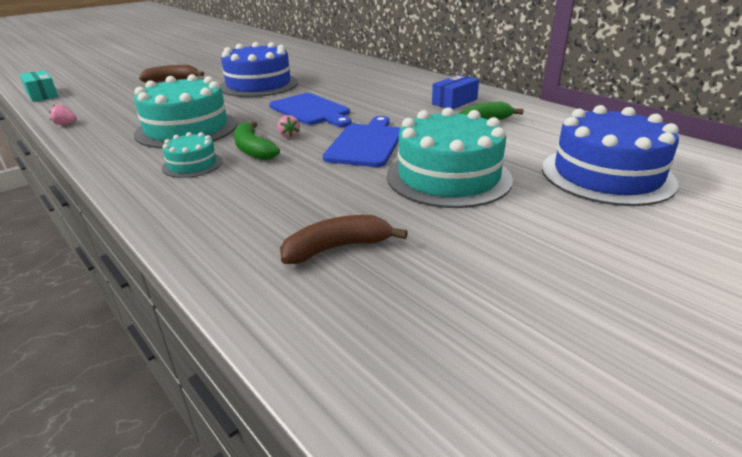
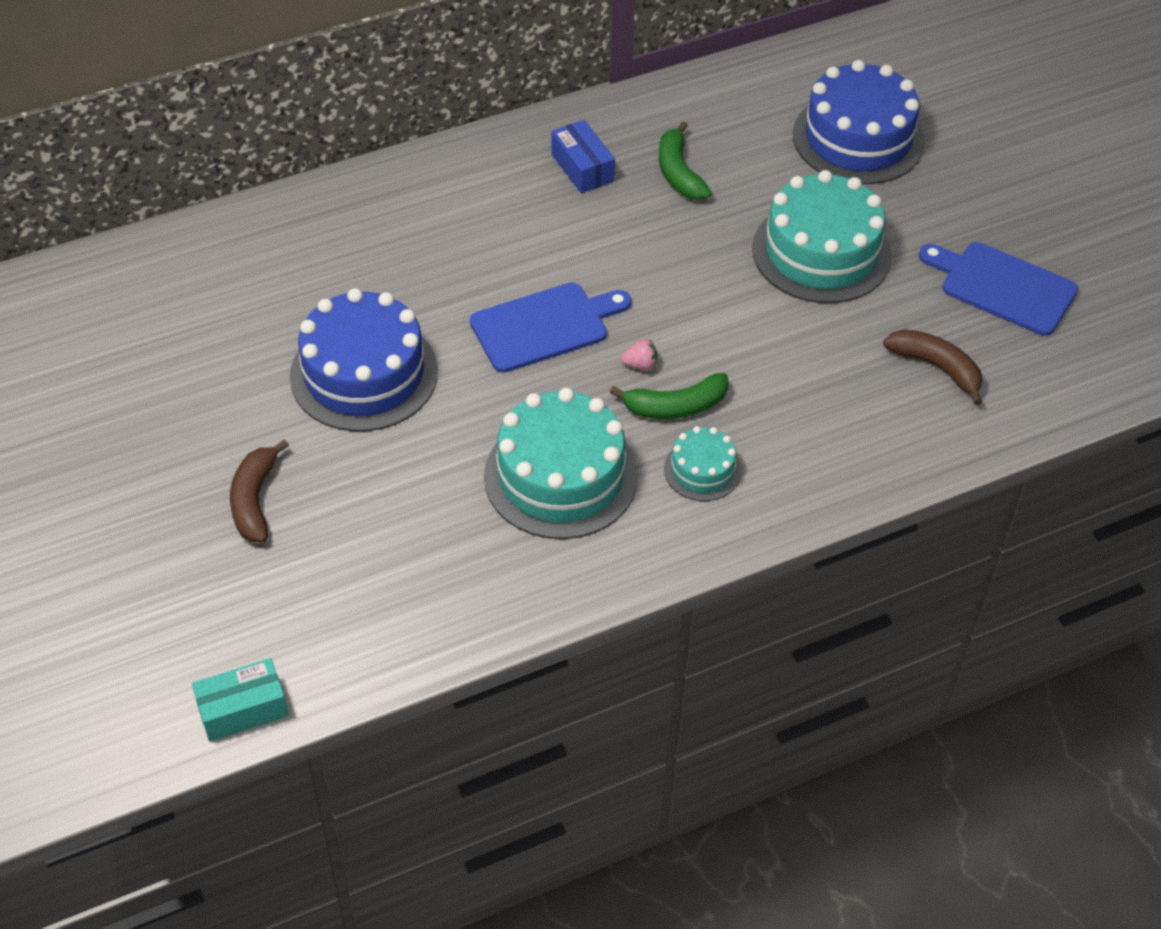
camera: 75 degrees left, 20 degrees up
(66, 124) = (462, 636): pink strawberry -> none
(337, 248) = (937, 367): brown banana -> brown banana turned 135 degrees clockwise
(366, 143) = (701, 295): blue cutting board -> blue cutting board (1003, 287)

